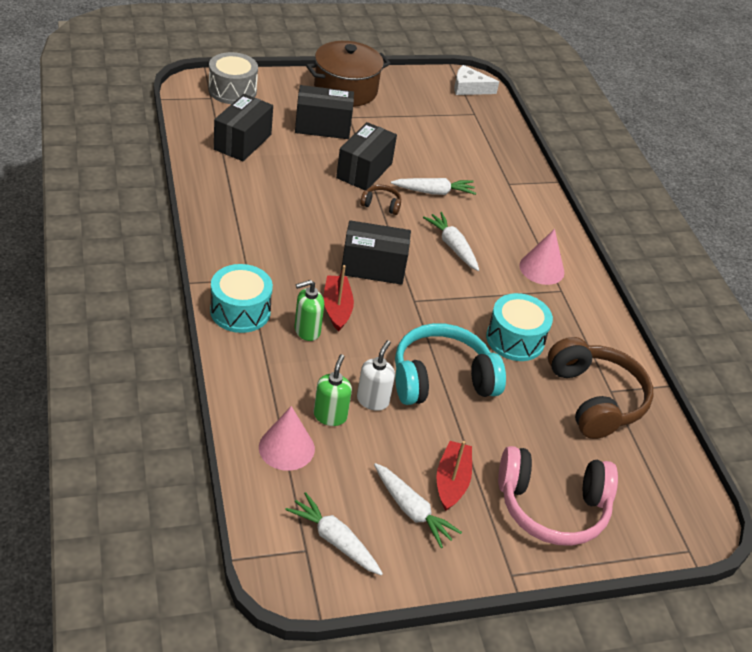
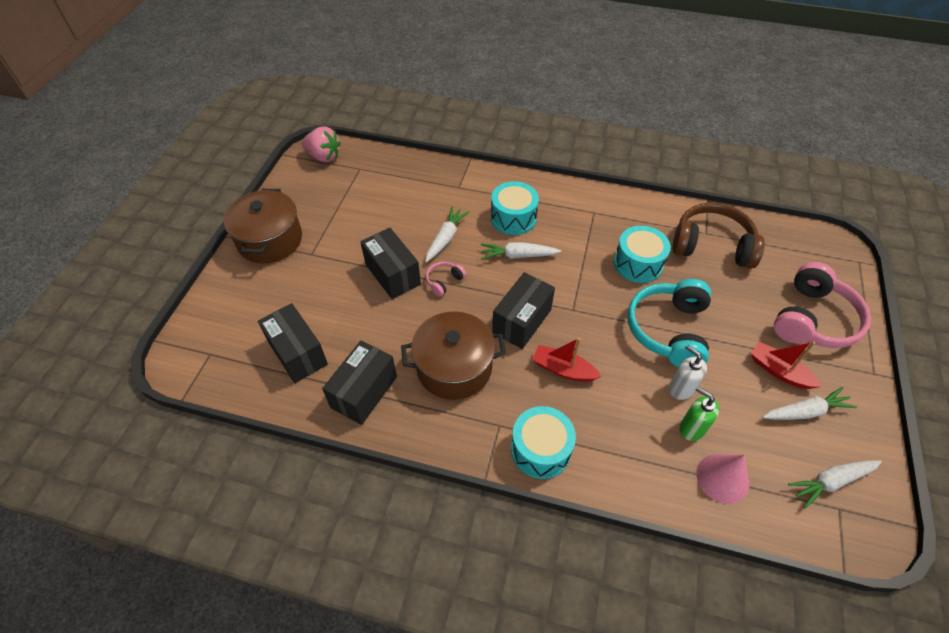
camera: 55 degrees left, 10 degrees up
(232, 90) = (210, 330): grey drum -> none
(290, 236) = (454, 367): none -> brown pot
(307, 331) = (584, 404): green soap dispenser -> none
(322, 127) = (313, 279): black box -> black box (364, 392)
(381, 204) = (444, 281): brown headphones -> pink headphones
(469, 88) = (324, 156): white cheese -> pink strawberry
(500, 231) = (513, 218): none -> turquoise drum
(541, 269) = (566, 212): pink cone -> none

